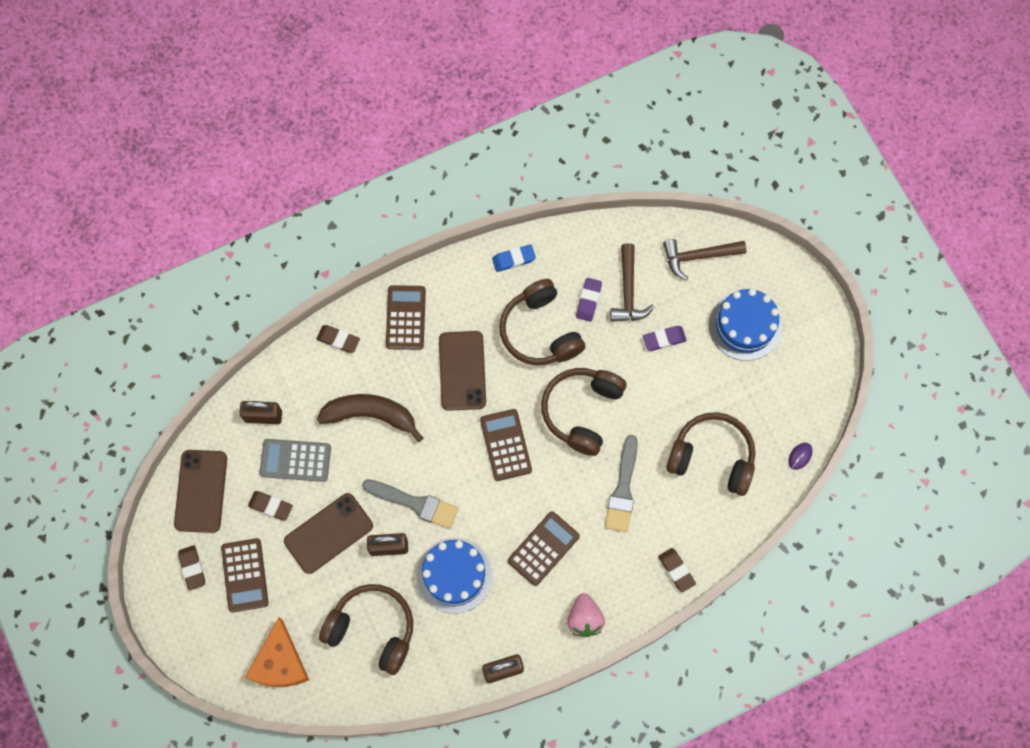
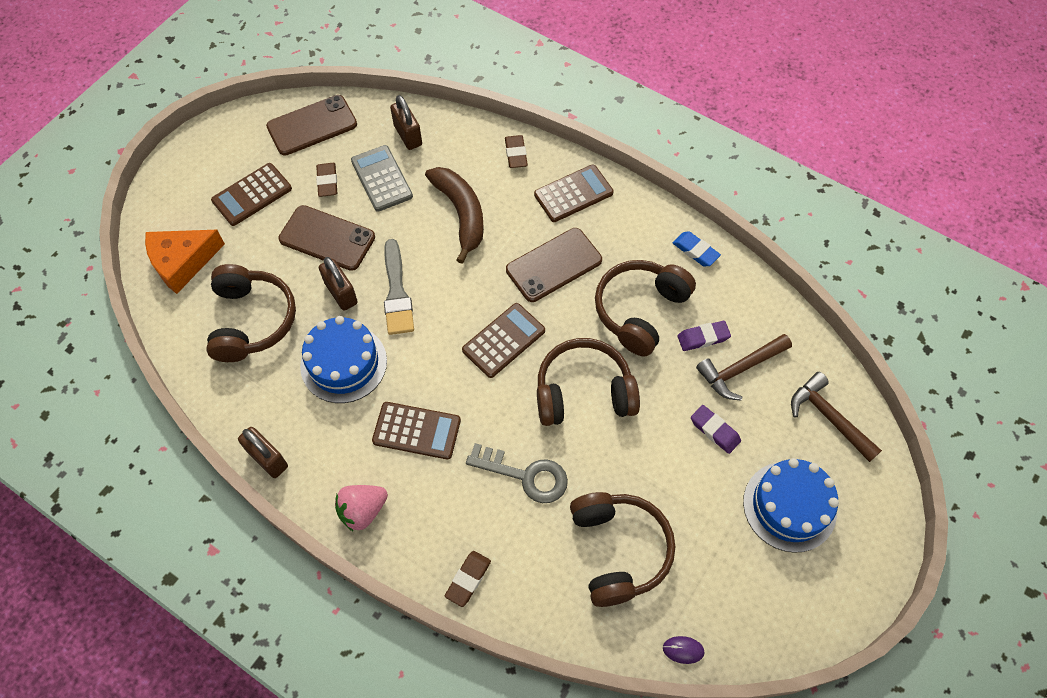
camera: 60 degrees right, 10 degrees down
(192, 568) = (238, 154): brown eraser -> none
(623, 489) = (525, 475): grey brush -> grey key

